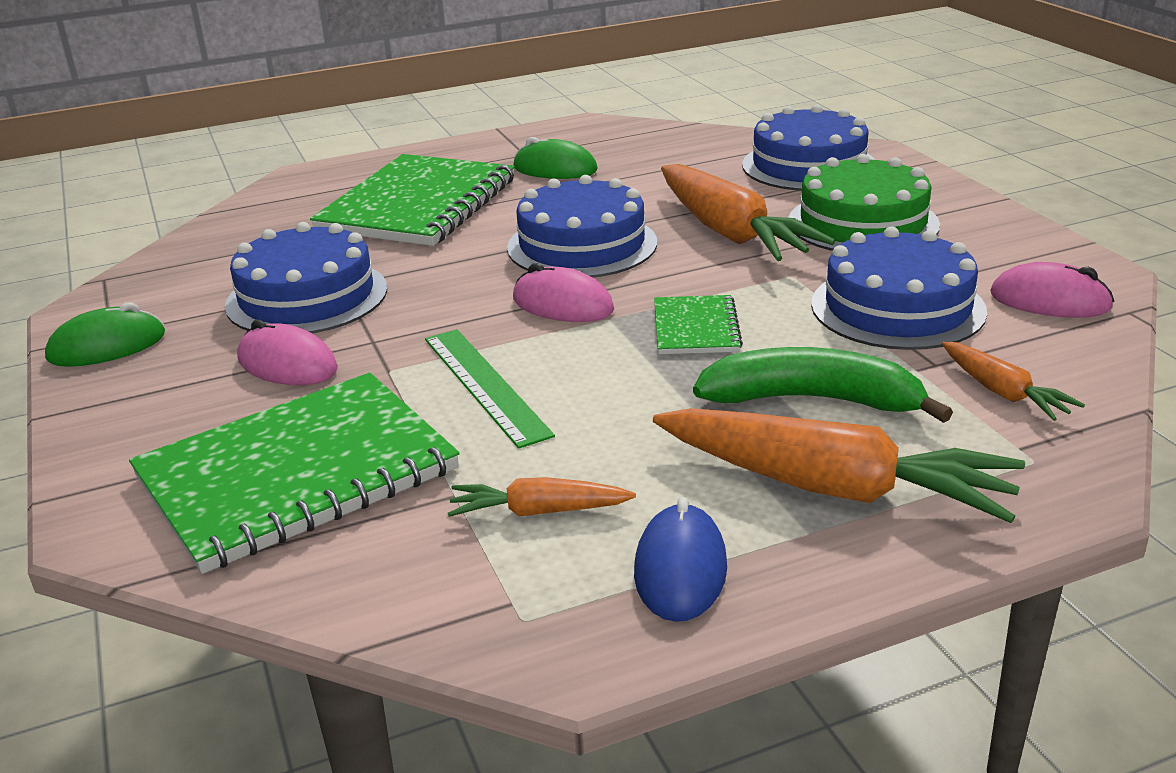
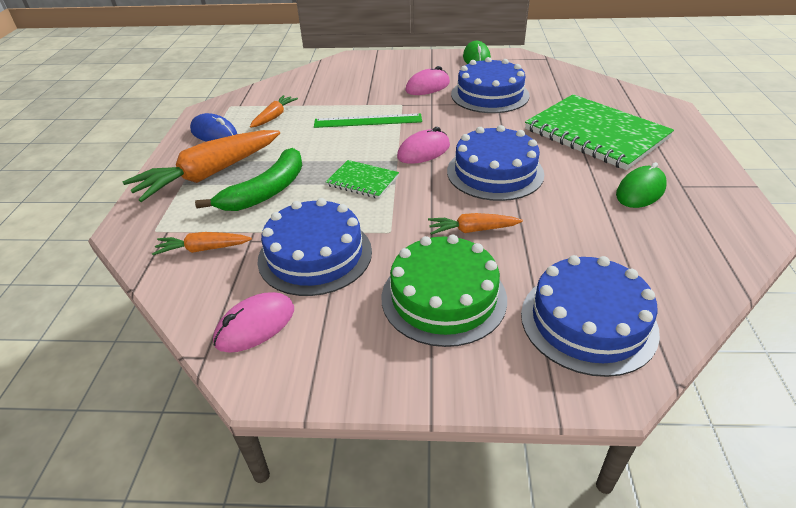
camera: 115 degrees right, 10 degrees up
(297, 474) = (347, 83): green notebook -> none
(731, 233) = (472, 230): orange carrot -> orange carrot, size x0.50

